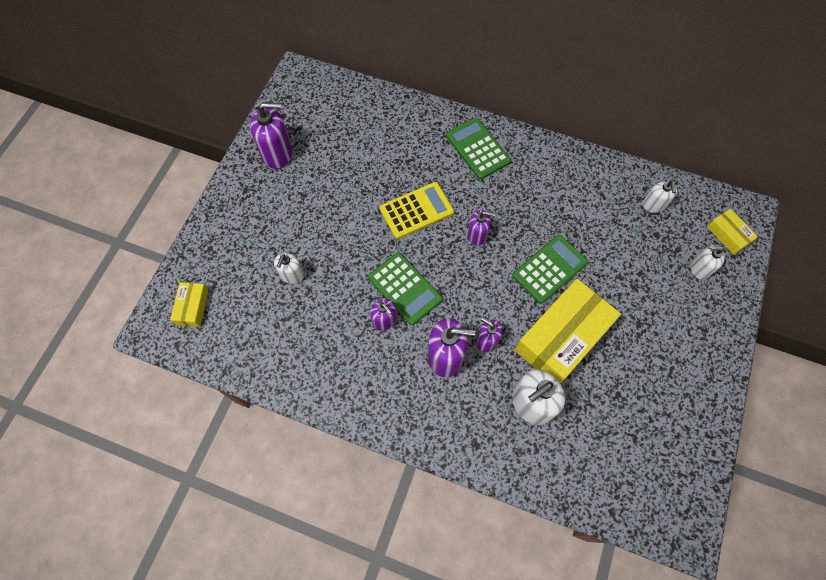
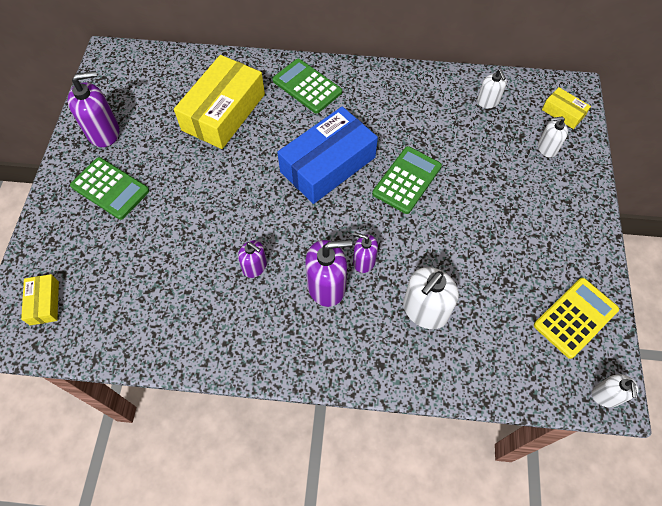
camera: 15 degrees left, 5 degrees down
(292, 275) = (146, 245): white soap dispenser -> white soap dispenser (606, 395)
(405, 288) = (268, 231): green calculator -> green calculator (110, 188)
(416, 210) = (261, 155): yellow calculator -> yellow calculator (575, 317)
(477, 235) = (328, 164): purple soap dispenser -> blue box
(562, 337) = (437, 240): yellow box -> yellow box (223, 112)

